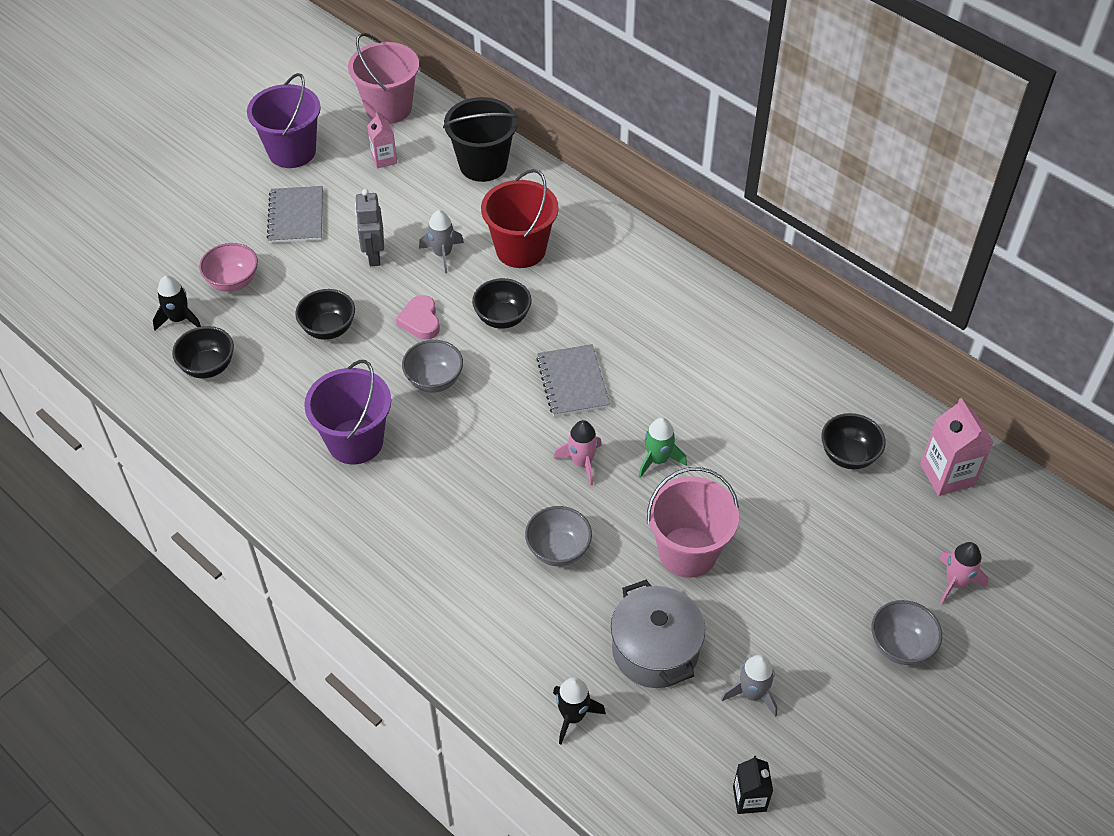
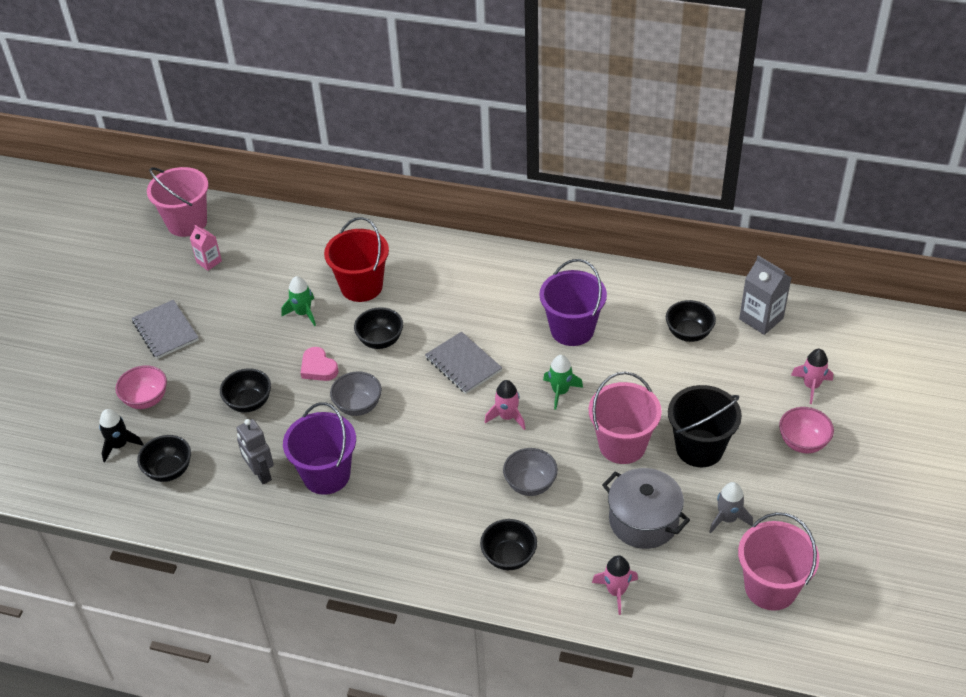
camera: 25 degrees left, 5 degrees down
(292, 151) = (128, 284): purple bucket -> purple bucket (572, 329)
(374, 256) = (249, 335): grey robot -> grey robot (260, 474)
(442, 254) = (303, 313): grey rocket -> green rocket
(483, 165) = (291, 237): black bucket -> black bucket (699, 448)
(484, 620) = (509, 557): none -> black bowl
(573, 716) = (616, 591): black rocket -> pink rocket
(749, 799) = (770, 588): black carton -> pink bucket
(900, 646) = (803, 442): grey bowl -> pink bowl
(947, 475) = (761, 318): pink carton -> grey carton

